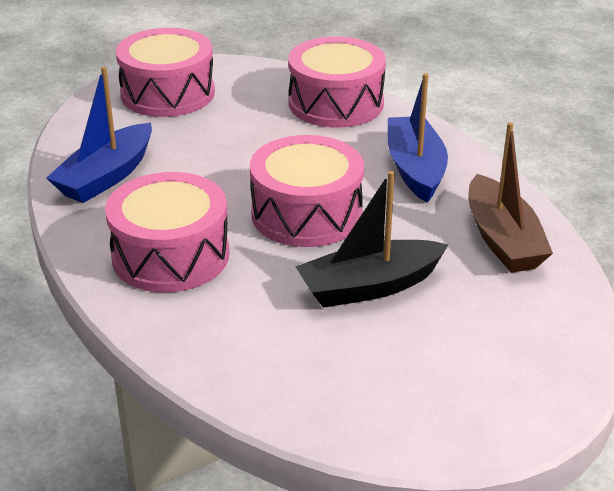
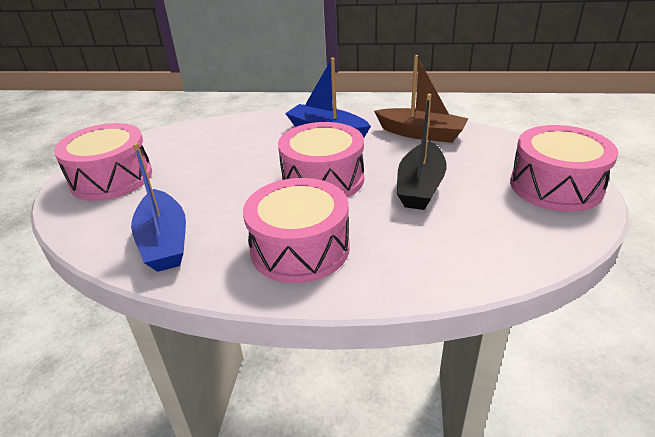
camera: 50 degrees left, 0 degrees up
(336, 103) = (227, 129): pink drum -> pink drum (555, 186)

